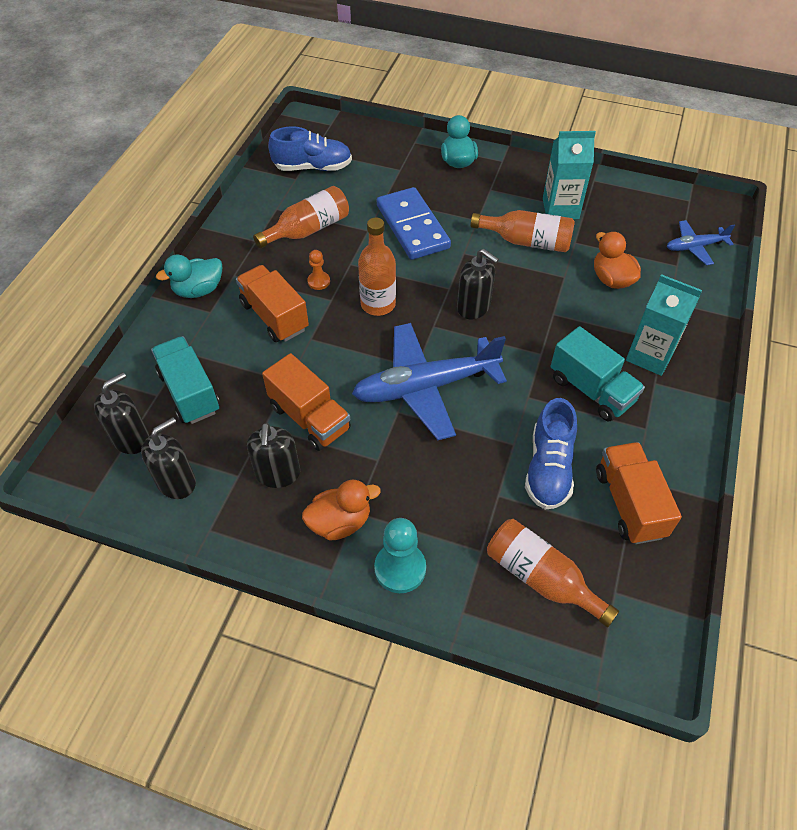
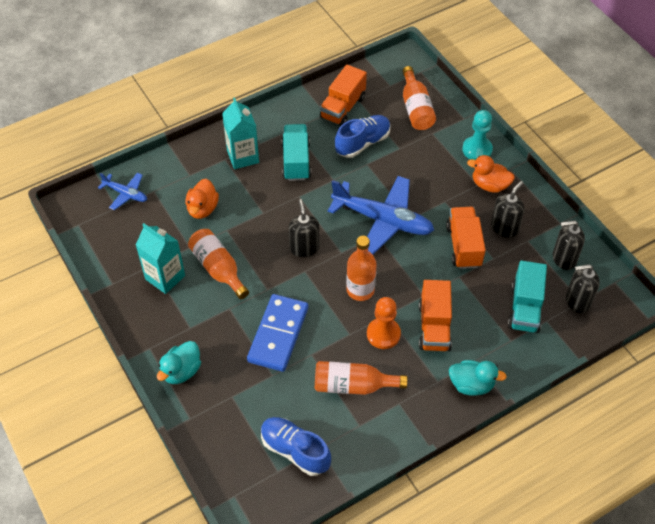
camera: 140 degrees left, 0 degrees up
(318, 281) = (383, 334): orange pawn -> orange pawn, size x1.77

